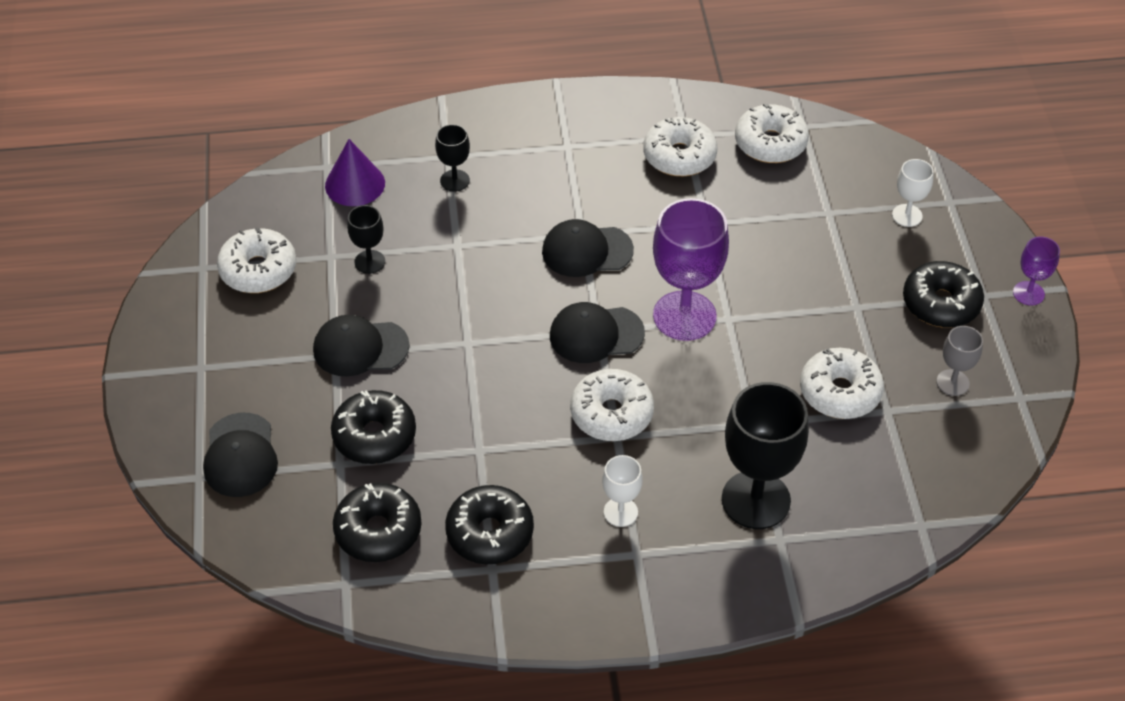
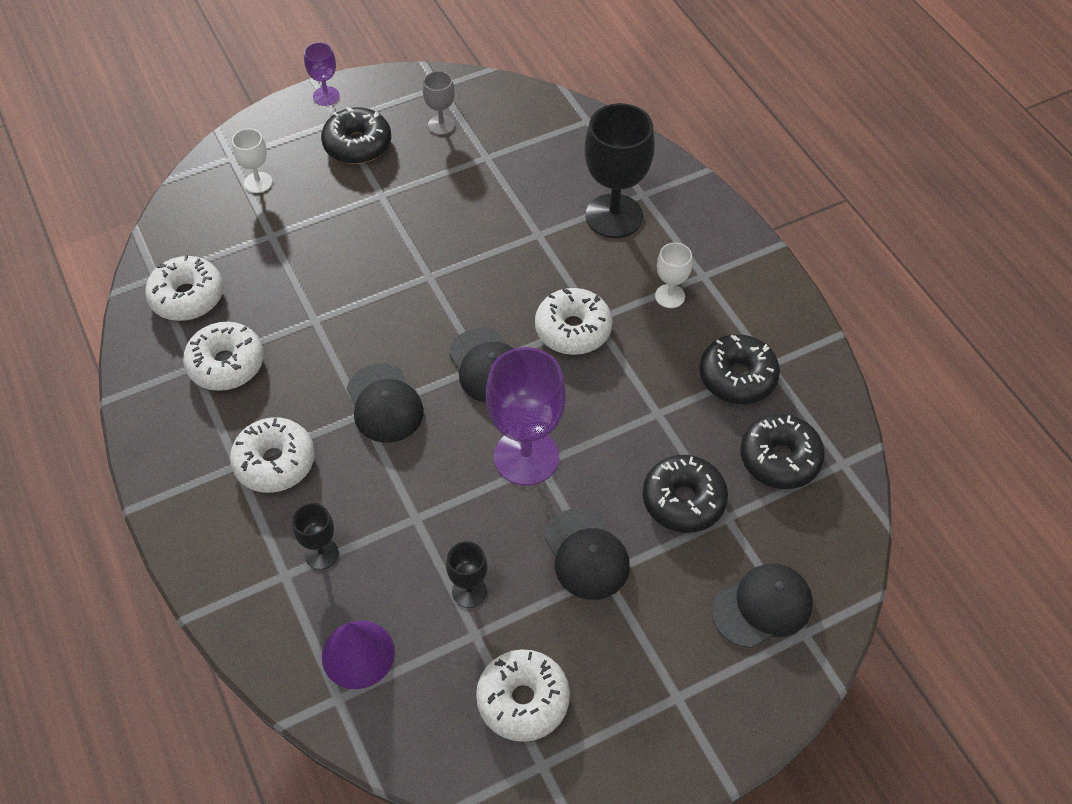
camera: 110 degrees left, 5 degrees up
(684, 316) = (438, 307): purple goblet -> purple goblet (526, 457)
(840, 392) = (481, 188): white donut -> white donut (275, 462)

